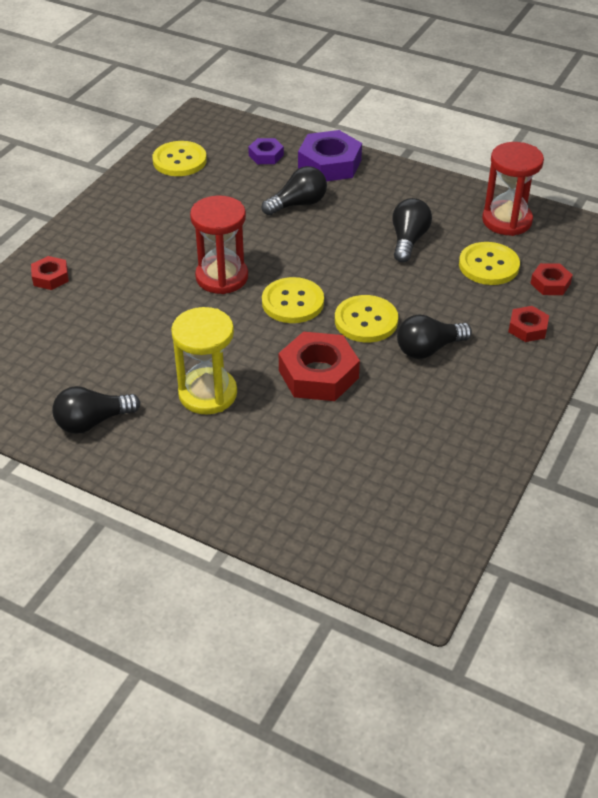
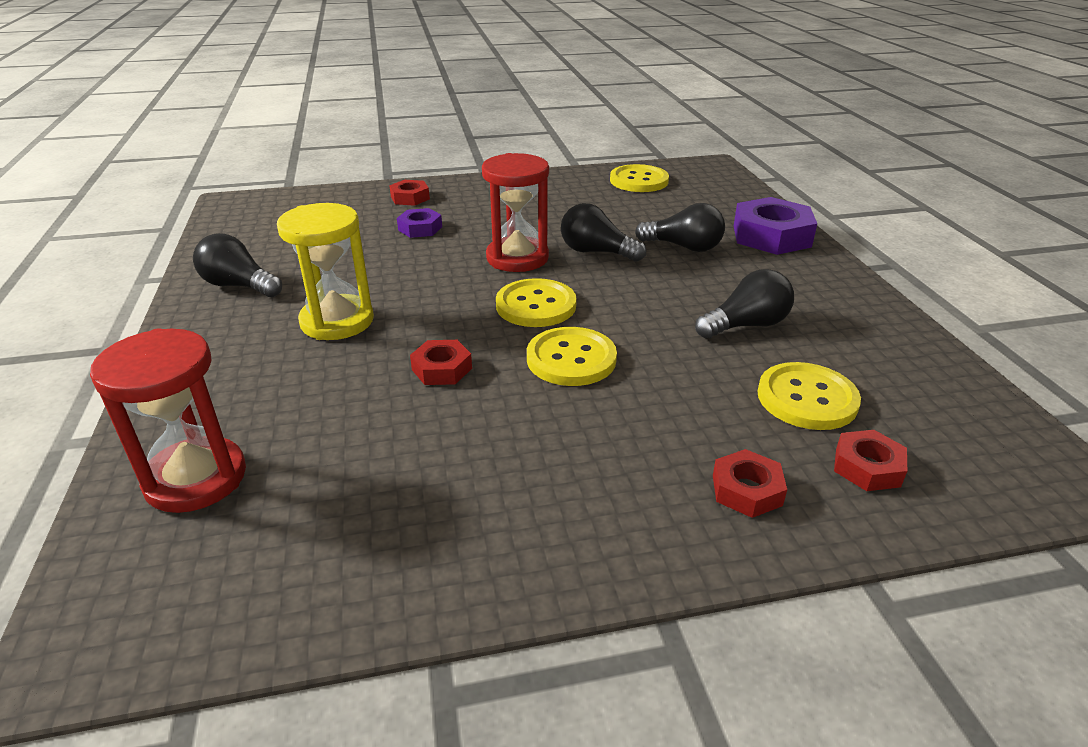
camera: 50 degrees right, 10 degrees down
(266, 155) = (719, 206): purple nut -> purple nut (420, 228)
(318, 374) = (441, 369): red nut -> red nut, size x0.54
(428, 349) = (584, 424): black light bulb -> black light bulb (596, 252)
(507, 221) = (910, 374): red hourglass -> red hourglass (196, 478)

